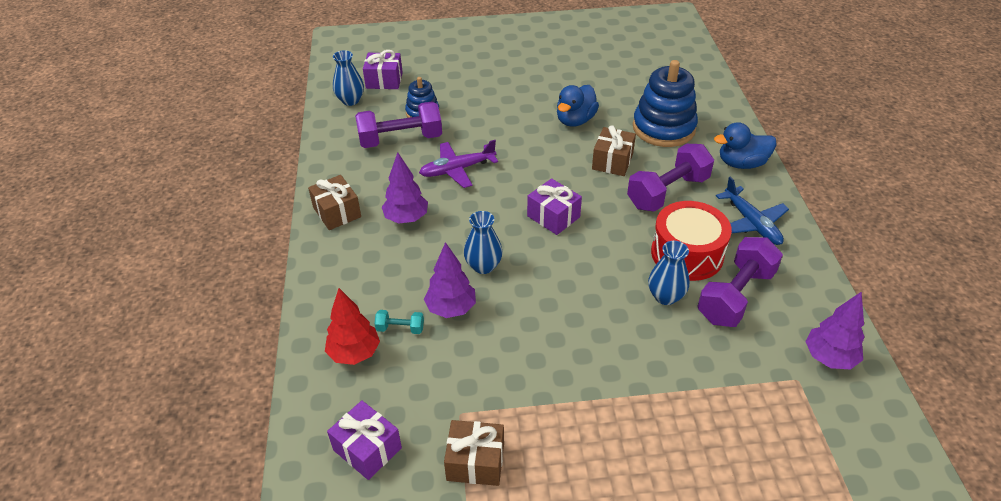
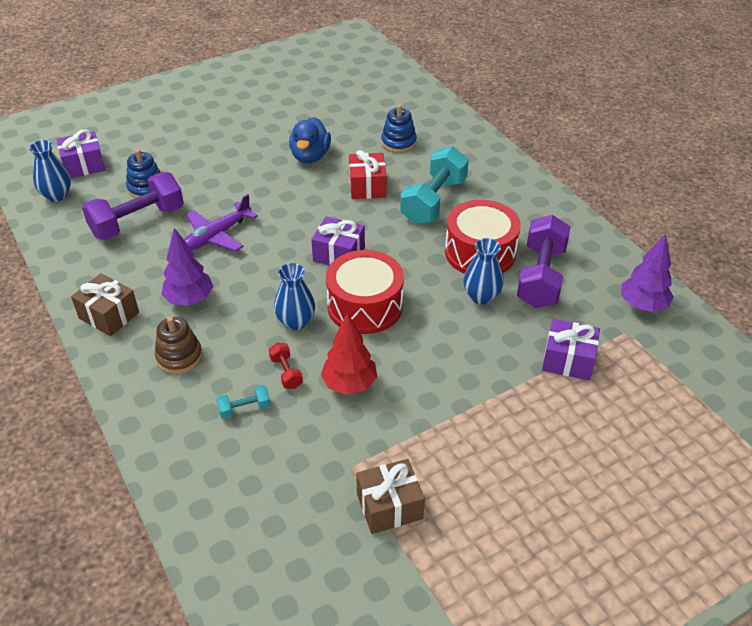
camera: 25 degrees left, 0 degrees up
(354, 353) = (210, 449): red tree -> red tree (349, 384)
(367, 449) = (276, 535): purple gift -> purple gift (568, 360)
(372, 265) = (179, 357): none -> brown stacking toy
(451, 308) = (286, 372): purple tree -> red dumbbell
(551, 271) = (365, 306): none -> red drum
(612, 161) = (367, 186): brown gift -> red gift
(663, 128) = (398, 142): blue stacking toy -> blue stacking toy, size x0.55
(667, 192) = (433, 201): purple dumbbell -> turquoise dumbbell
(741, 163) = (485, 157): blue duck -> none
(751, 223) = (521, 208): blue plane -> none

